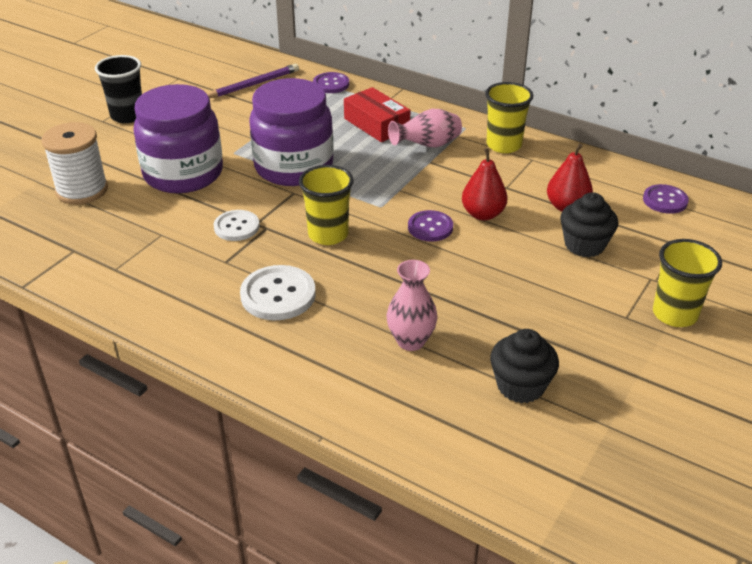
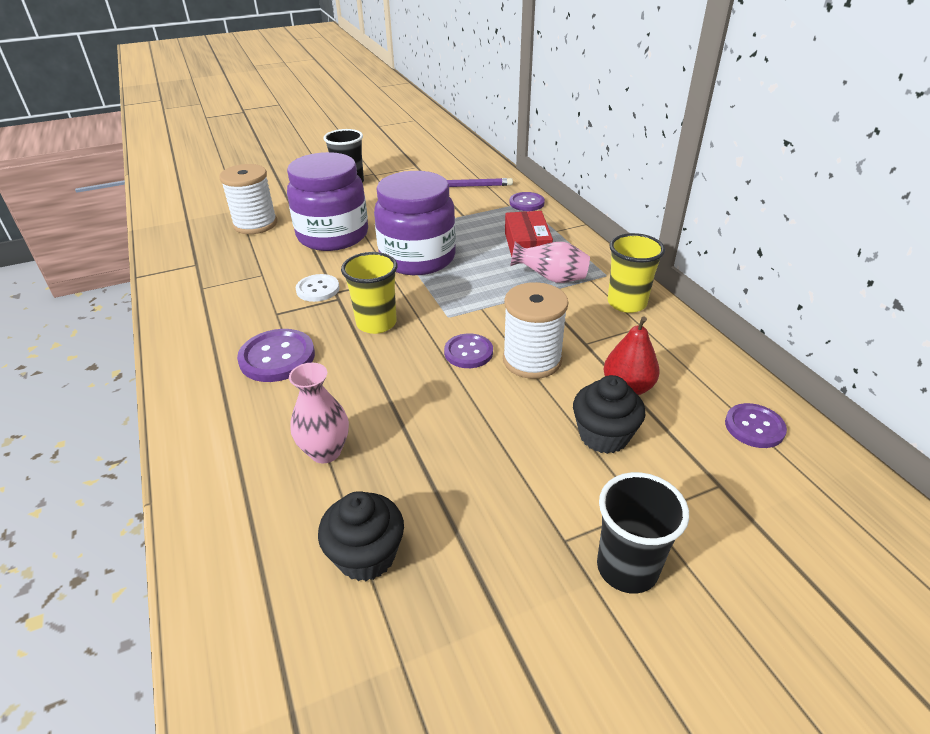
camera: 35 degrees right, 0 degrees up
(278, 295) = (277, 357): white button -> purple button
(483, 214) = (532, 360): red pear -> white spool
(674, 314) = (627, 568): yellow cup -> black cup

